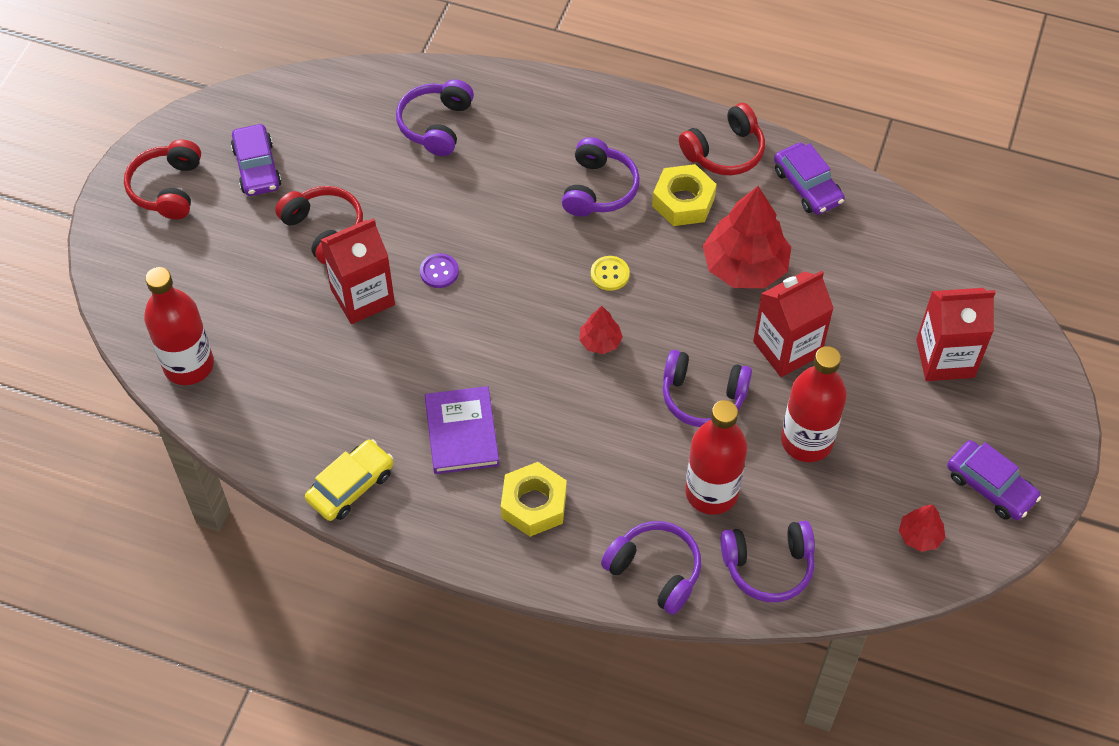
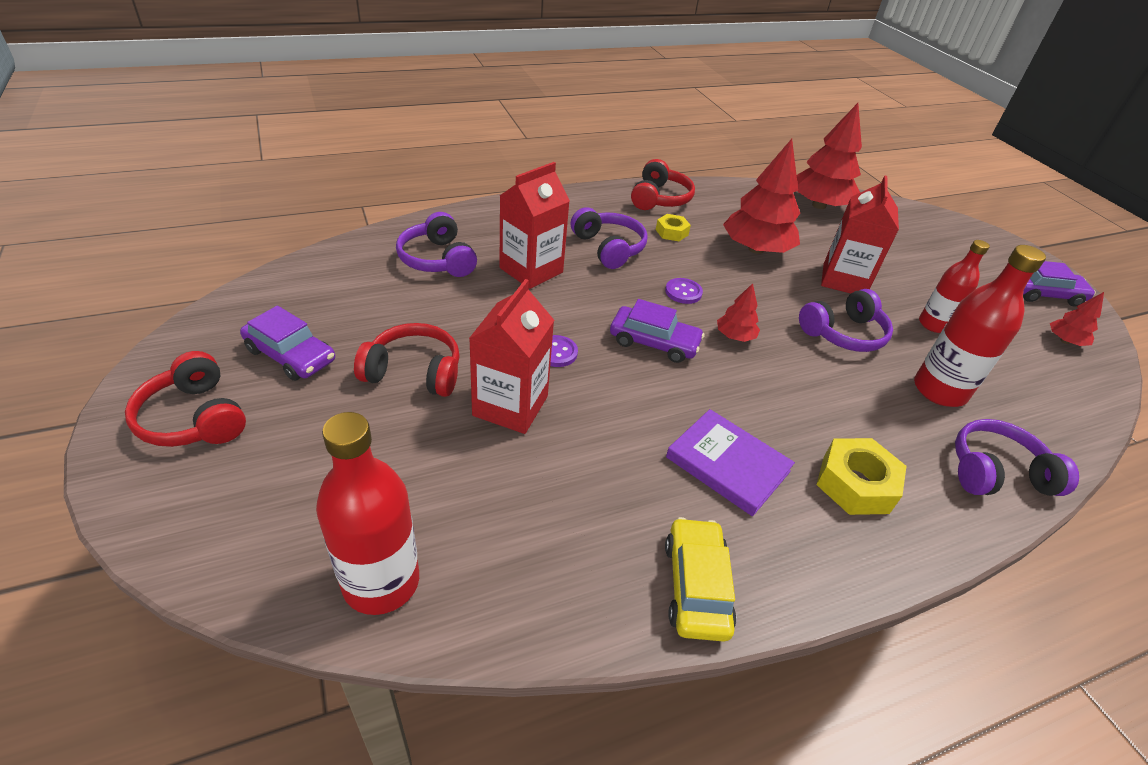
camera: 45 degrees left, 15 degrees down
(610, 274) = (683, 292): yellow button -> purple button
(683, 202) = (671, 232): yellow nut -> yellow nut, size x0.60
(768, 566) = (1040, 416): purple headphones -> none
(806, 441) = (933, 324): red bottle -> red bottle, size x0.65
(807, 186) = (728, 196): purple car -> purple car (654, 342)
(900, 250) = (818, 205): none -> red tree
(945, 358) = (920, 244): red carton -> red carton (531, 270)

